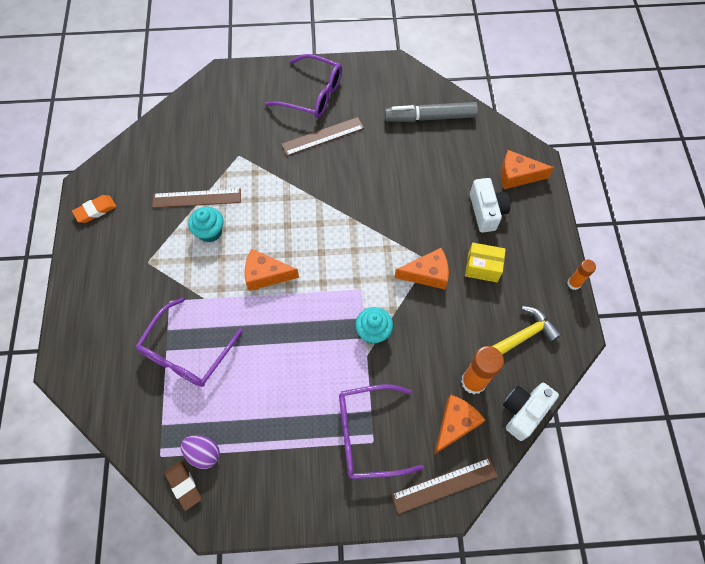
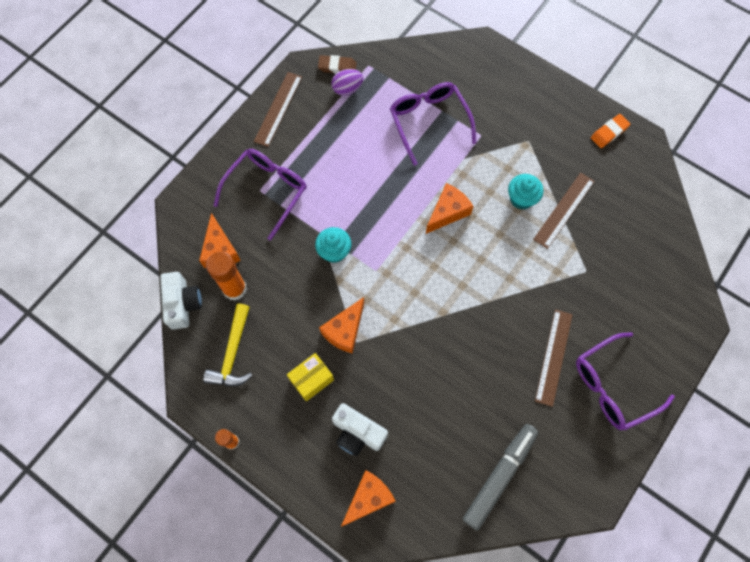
camera: 130 degrees right, 5 degrees up
(95, 210) = (609, 132): orange eraser -> orange eraser turned 45 degrees clockwise
(444, 485) = (192, 211): brown ruler -> brown ruler (278, 109)

